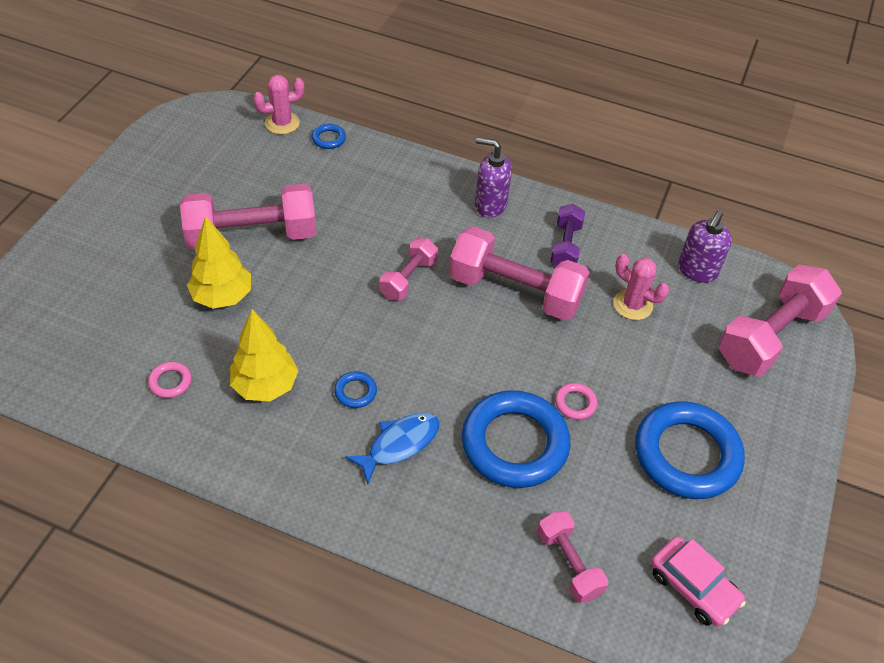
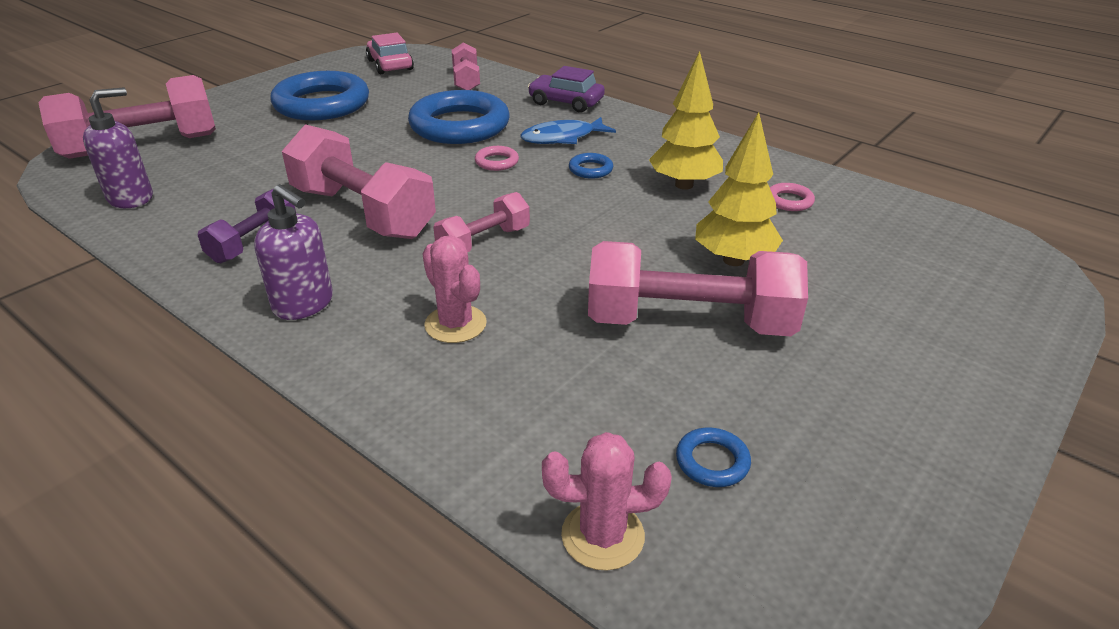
camera: 160 degrees left, 15 degrees down
(329, 139) = (510, 473): blue ring -> blue ring (712, 461)
(422, 532) = (566, 102): none -> purple car
(575, 403) = (383, 137): pink ring -> pink ring (496, 162)
(633, 305) = (244, 184): pink cactus -> pink cactus (455, 324)

